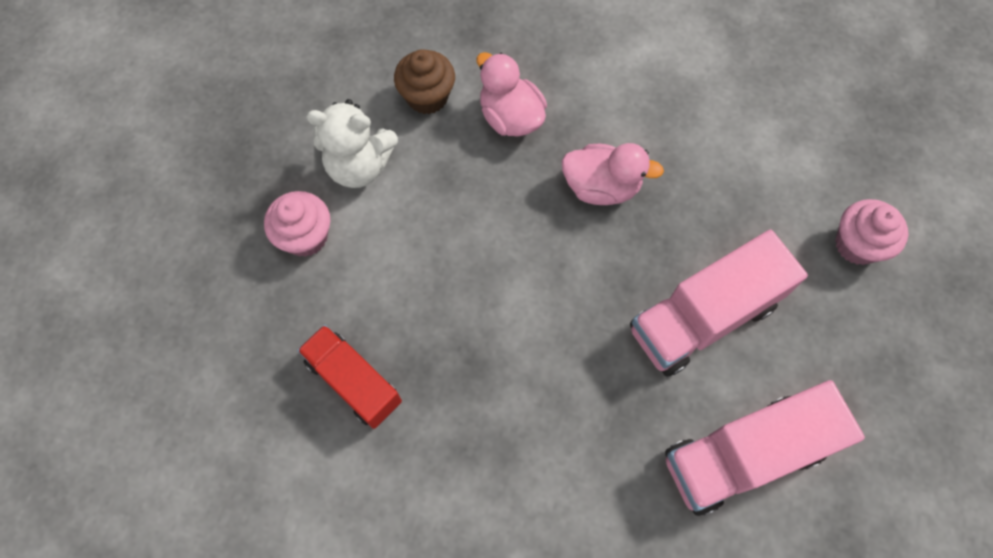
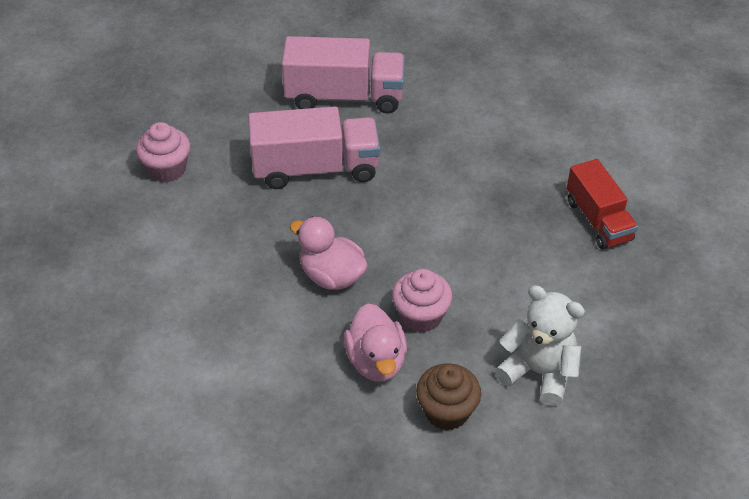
camera: 155 degrees left, 20 degrees down
(305, 236) = (608, 331): pink cupcake -> pink cupcake (421, 316)

